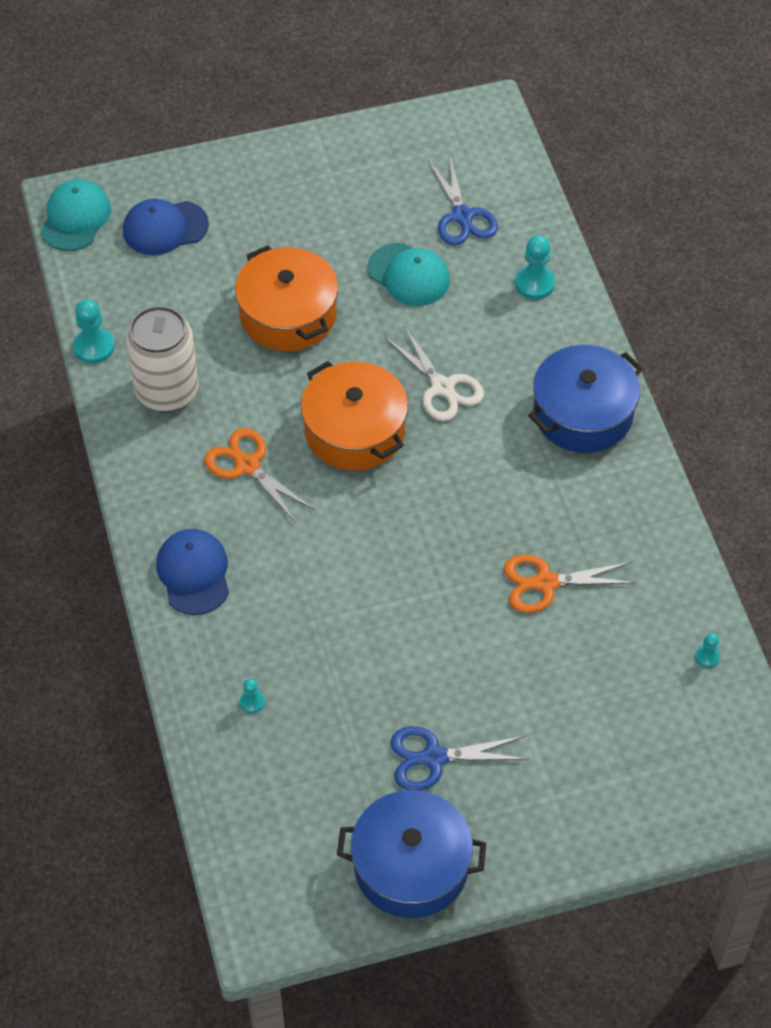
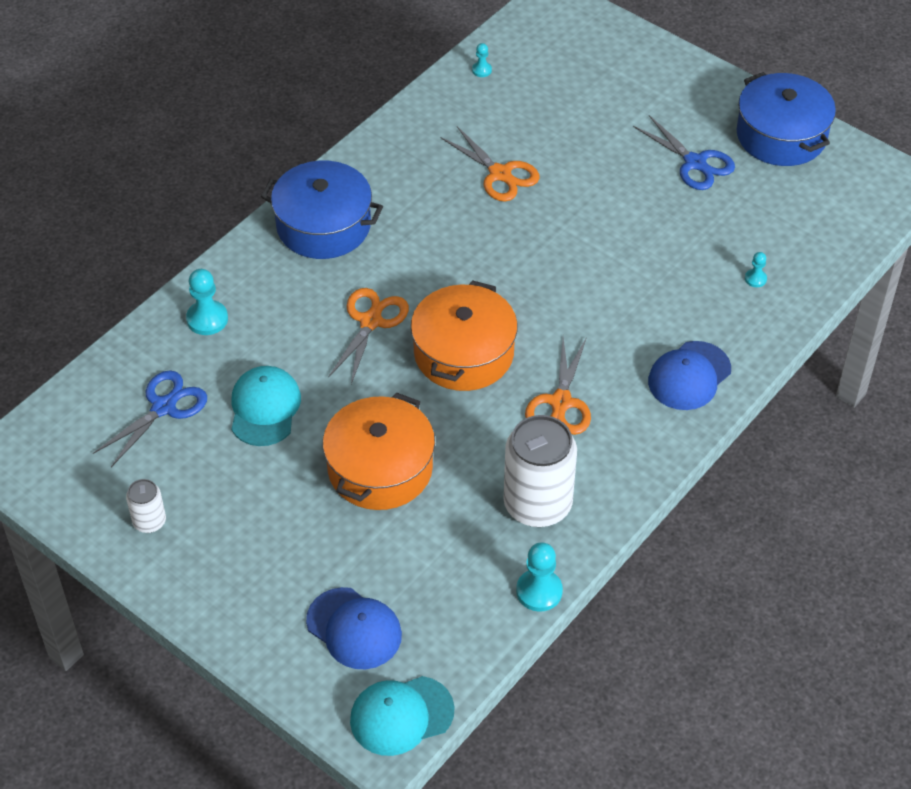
camera: 125 degrees left, 5 degrees down
(359, 162) = (149, 521): none -> white can
(442, 387) = (371, 321): white scissors -> orange scissors

